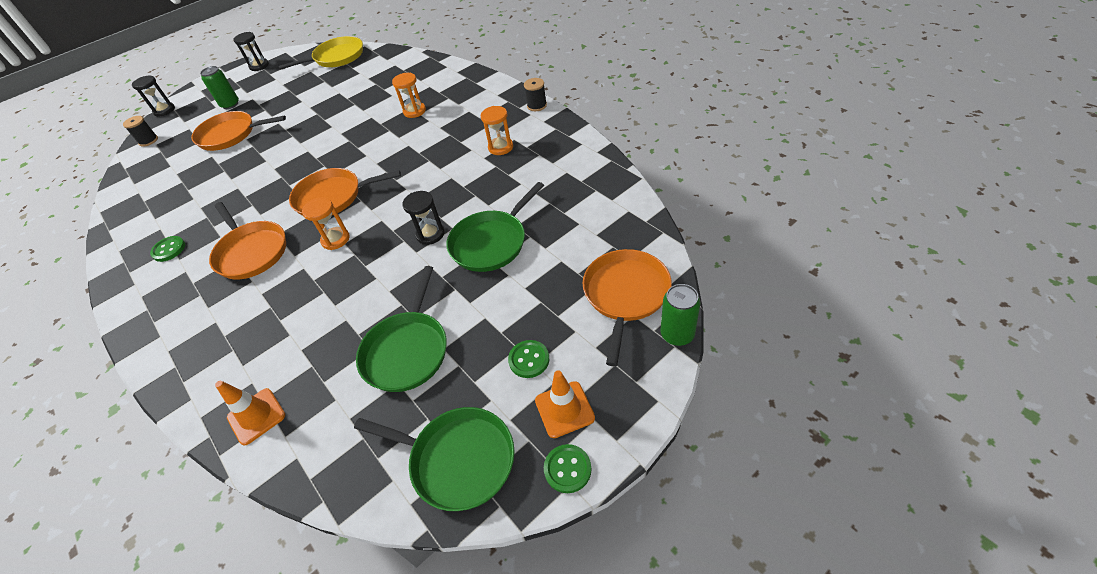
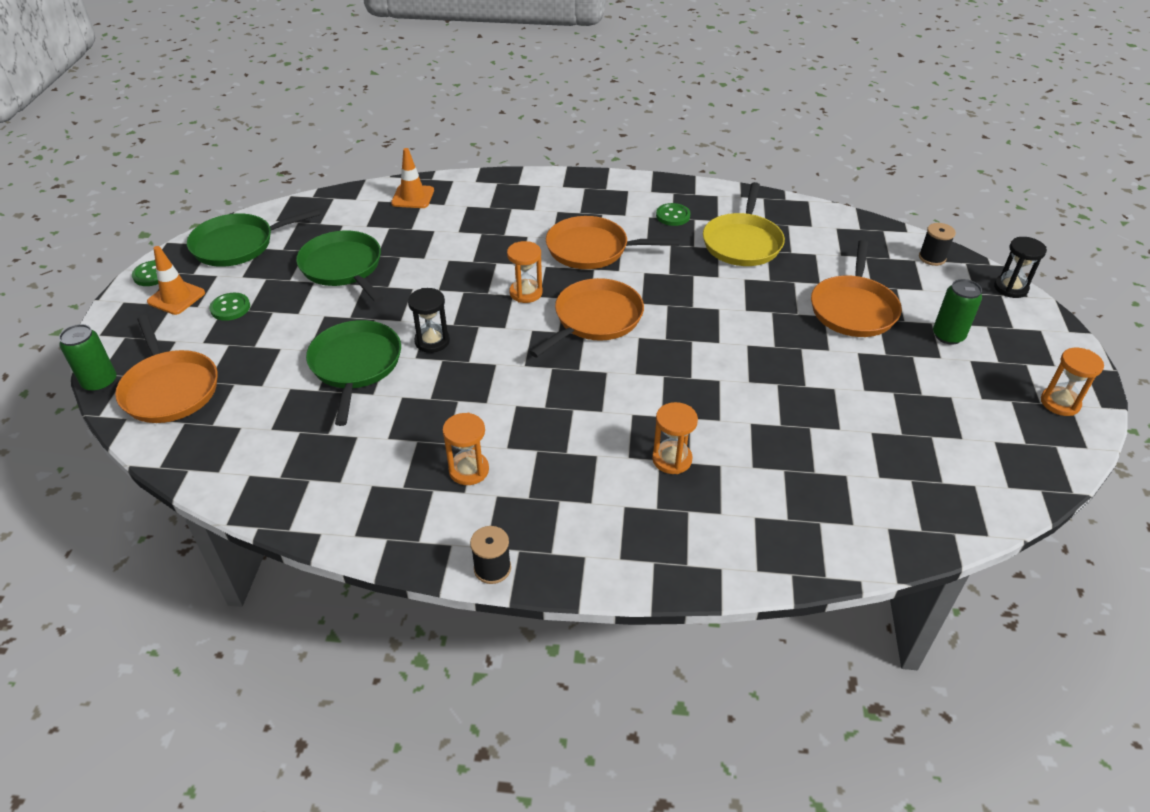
camera: 130 degrees right, 5 degrees down
(230, 135) = (853, 309): orange pan -> orange pan turned 150 degrees clockwise
(259, 66) = (1060, 403): black hourglass -> orange hourglass
(337, 57) = (978, 484): yellow pan -> yellow pan (742, 243)

